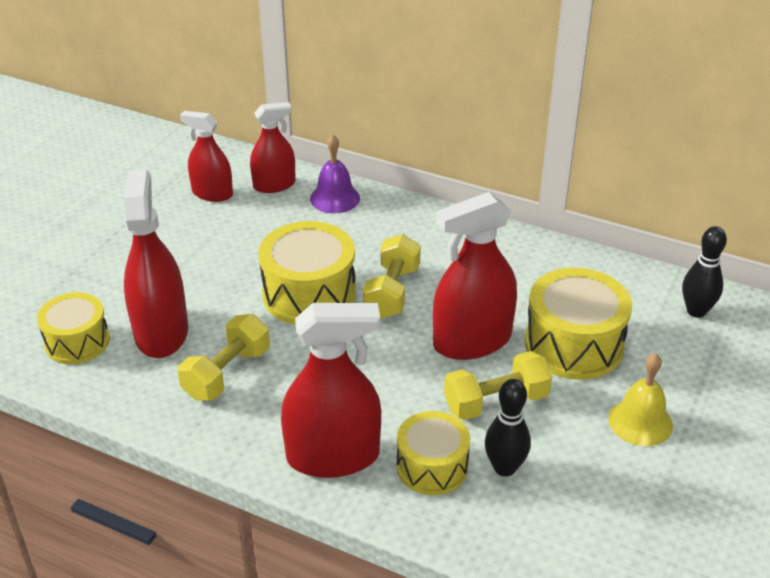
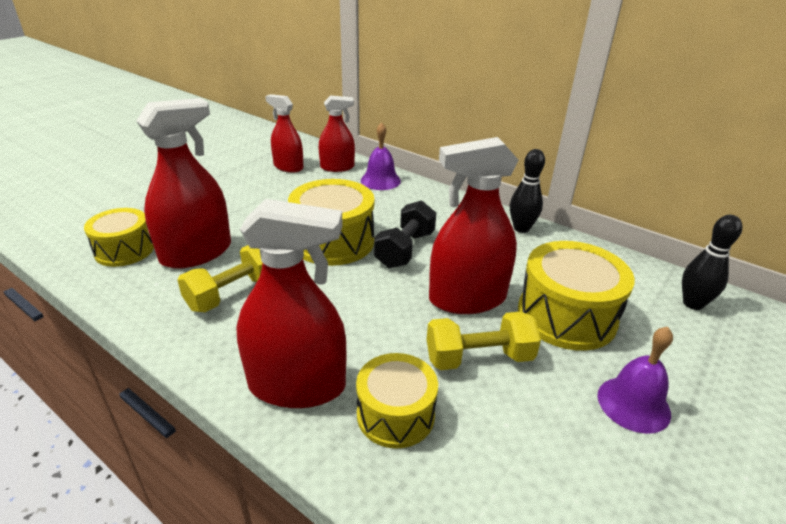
camera: 10 degrees right, 5 degrees down
(161, 332) = (196, 253): red spray bottle -> red spray bottle turned 45 degrees clockwise
(392, 292) = (405, 249): yellow dumbbell -> black dumbbell
(505, 468) = (474, 430): black bowling pin -> black bowling pin (521, 228)
(640, 422) = (633, 404): yellow bell -> purple bell

